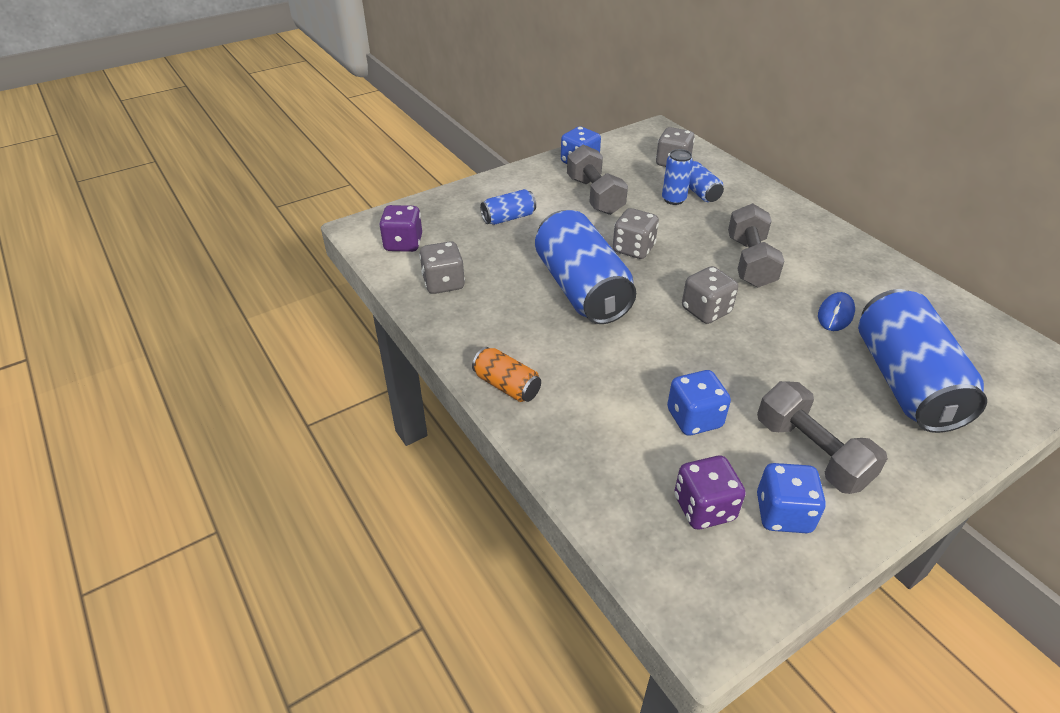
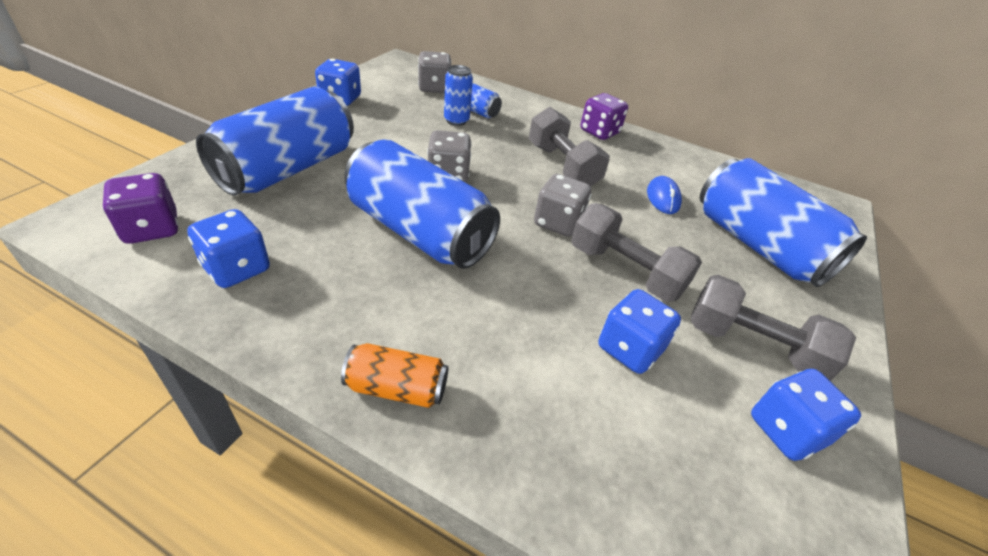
camera: 35 degrees left, 0 degrees up
(443, 283) = (237, 268): grey dice -> blue dice
(508, 218) = (288, 169): blue can -> blue can, size x2.13
(594, 195) = (375, 129): grey dumbbell -> grey dumbbell (625, 271)
(704, 508) = (717, 462): purple dice -> purple dice (599, 132)

